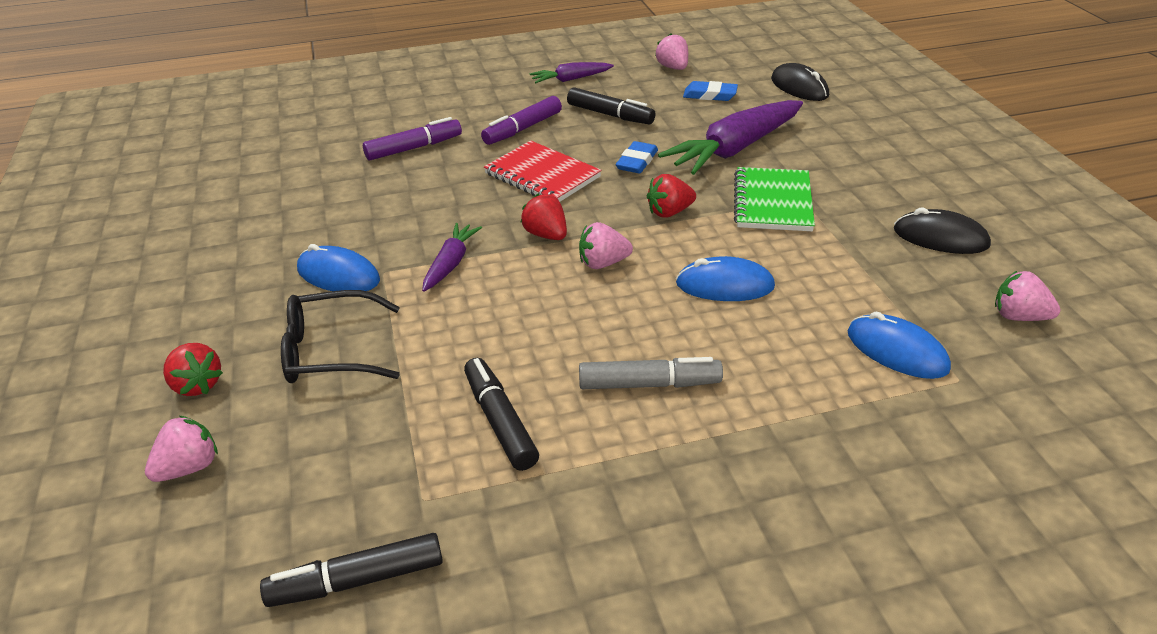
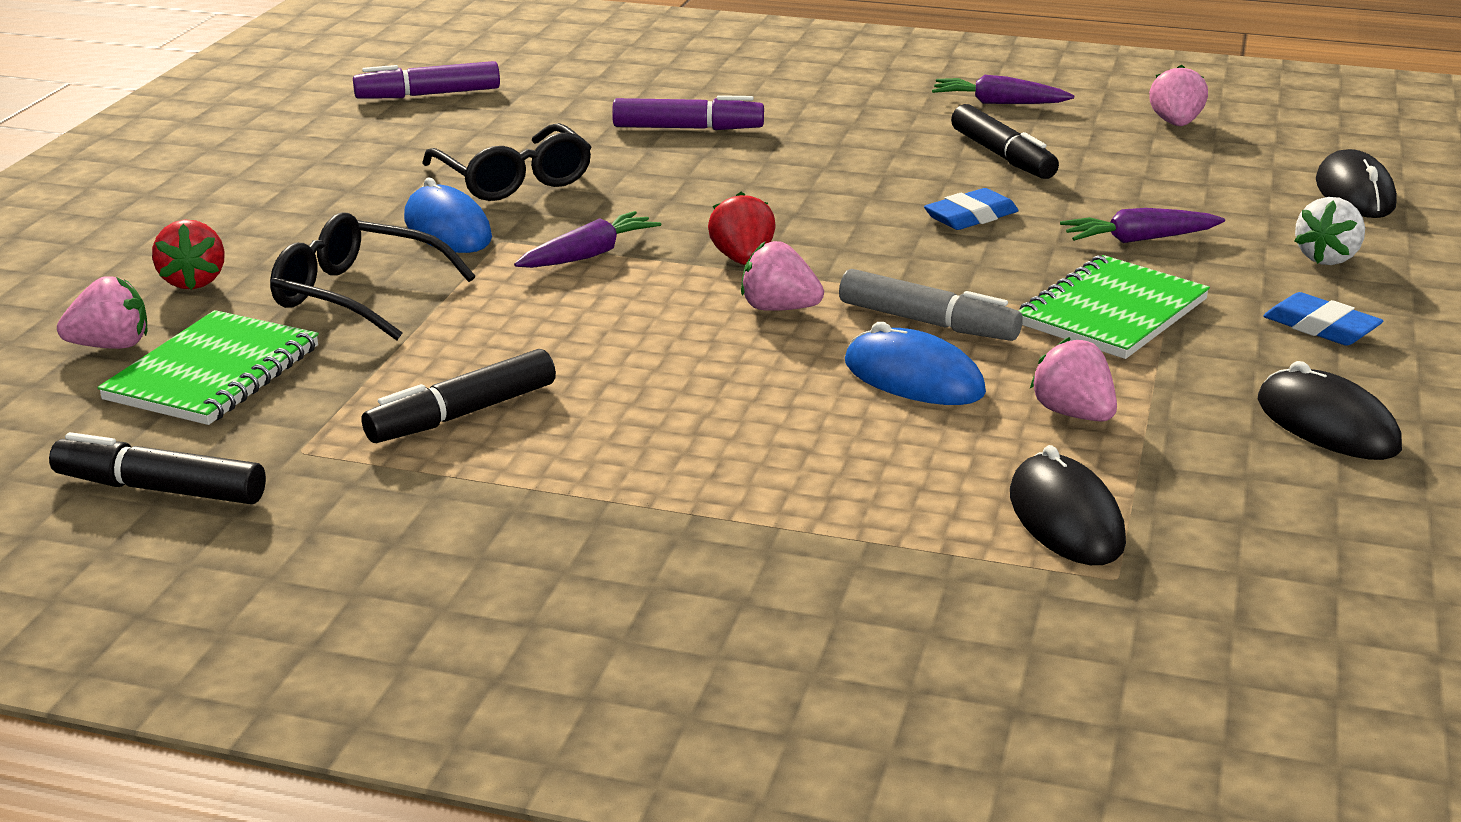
camera: 30 degrees right, 10 degrees down
(294, 460) = (214, 373): none -> green notebook
(343, 221) = (513, 179): none -> black glasses
(500, 421) = (462, 414): black marker -> black marker turned 135 degrees counterclockwise
(522, 129) = (856, 142): purple marker -> purple marker (428, 95)
(542, 175) = (817, 198): red notebook -> none
(649, 384) = (680, 440): grey marker -> grey marker (928, 322)
(669, 212) = (942, 282): red strawberry -> none
(710, 95) = (1189, 169): blue eraser -> blue eraser (1321, 327)
(734, 149) = (1138, 240): purple carrot -> purple carrot, size x0.52
(830, 132) = (1327, 258): none -> white strawberry
(897, 351) = (1066, 519): blue mouse -> black mouse
(1019, 316) = (1320, 546): pink strawberry -> pink strawberry (1073, 414)

